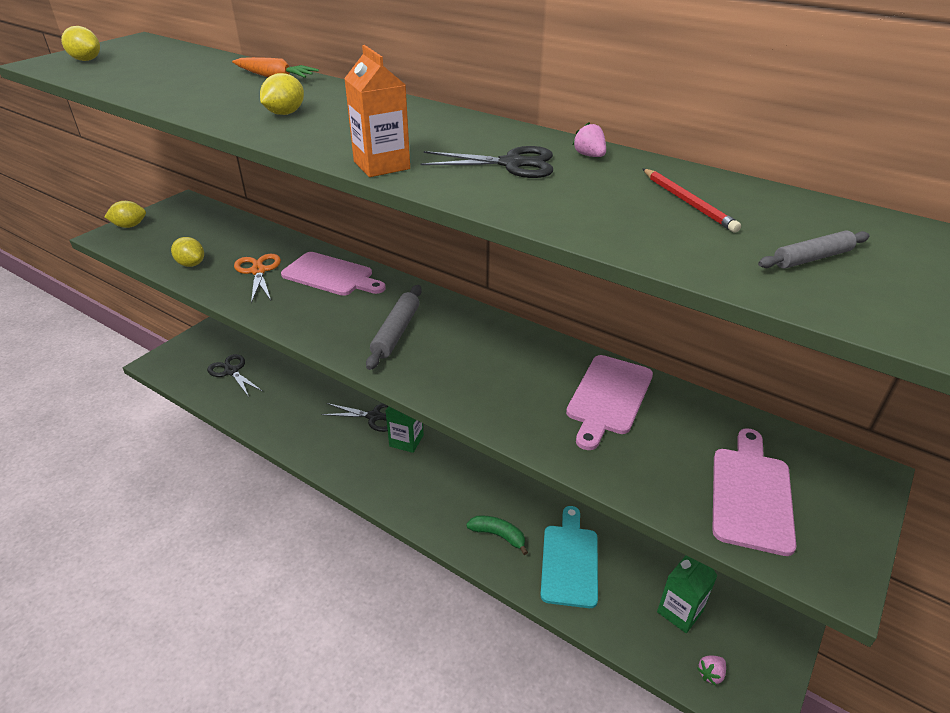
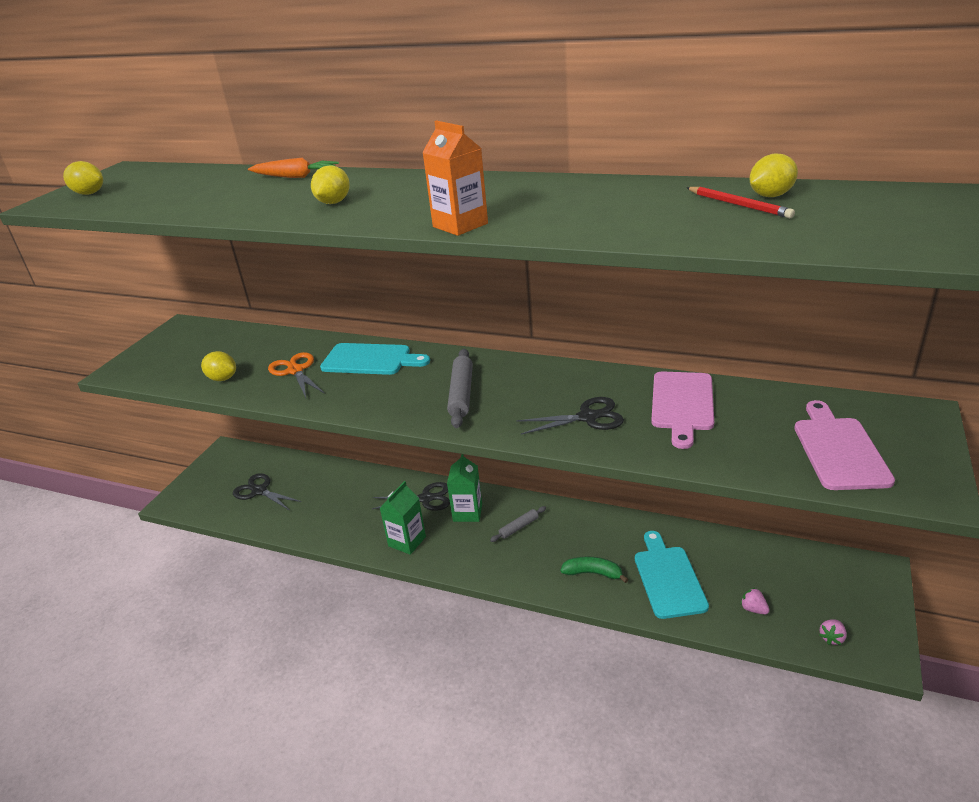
camera: 10 degrees left, 5 degrees down
(130, 226) = (136, 358): yellow lemon -> yellow lemon (770, 196)
(331, 275) = (370, 360): pink cutting board -> turquoise cutting board
(511, 164) = (572, 204): black scissors -> black scissors (587, 417)
(589, 155) = (633, 187): pink strawberry -> pink strawberry (753, 609)
(680, 611) = (784, 594): green carton -> green carton (407, 541)
(812, 258) = (861, 224): grey rolling pin -> grey rolling pin (519, 527)

